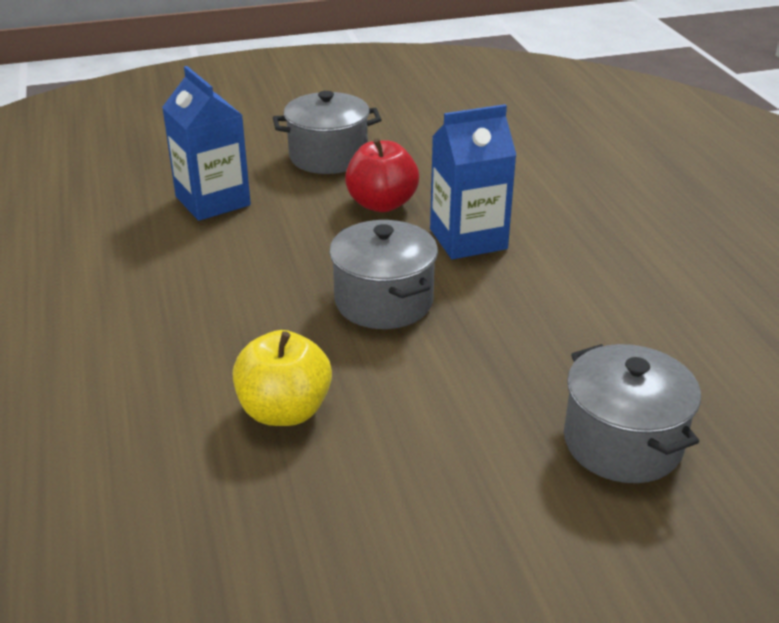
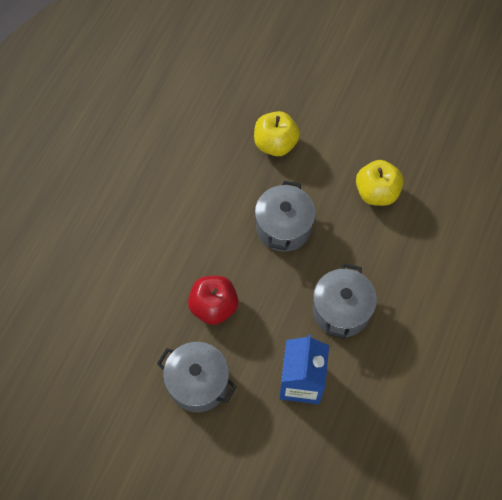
camera: 140 degrees left, 30 degrees up
(468, 239) = (201, 243): blue carton -> none
(516, 381) = (275, 144): none -> yellow apple
(622, 442) = (269, 93): grey pot -> grey pot (341, 310)

